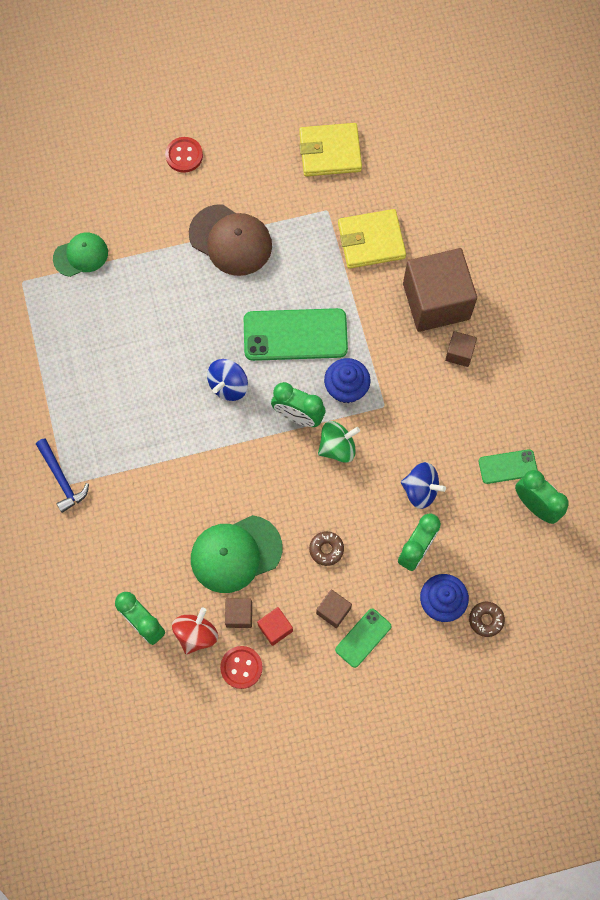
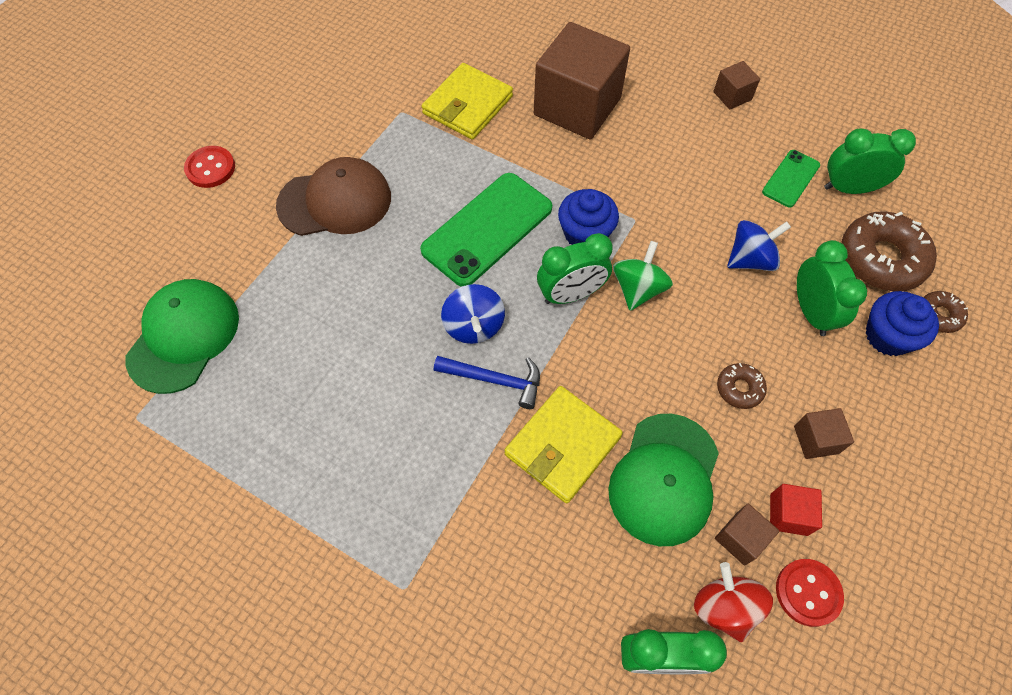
camera: 45 degrees left, 10 degrees down
(62, 479) = (394, 587): blue hammer -> blue hammer (495, 380)
(81, 255) = (183, 337): green cap -> green cap, size x1.57
(330, 152) = (353, 68): yellow wallet -> yellow wallet (562, 445)
(363, 638) = (871, 437): green phone -> none
(459, 353) = (644, 128): brown cube -> brown cube (732, 96)
(496, 561) = (881, 259): none -> brown donut

